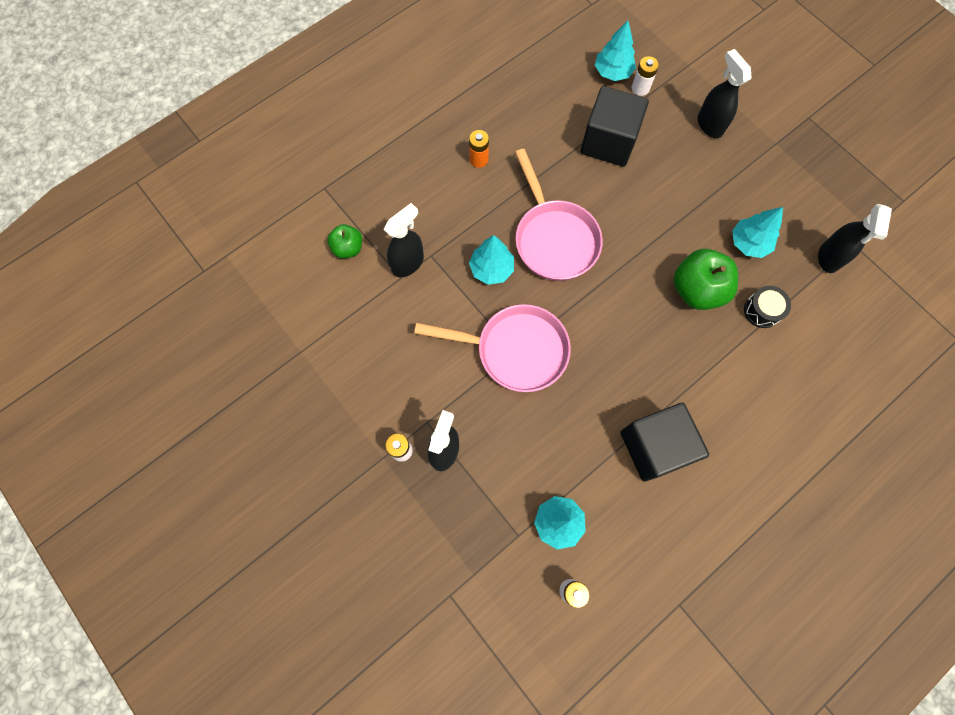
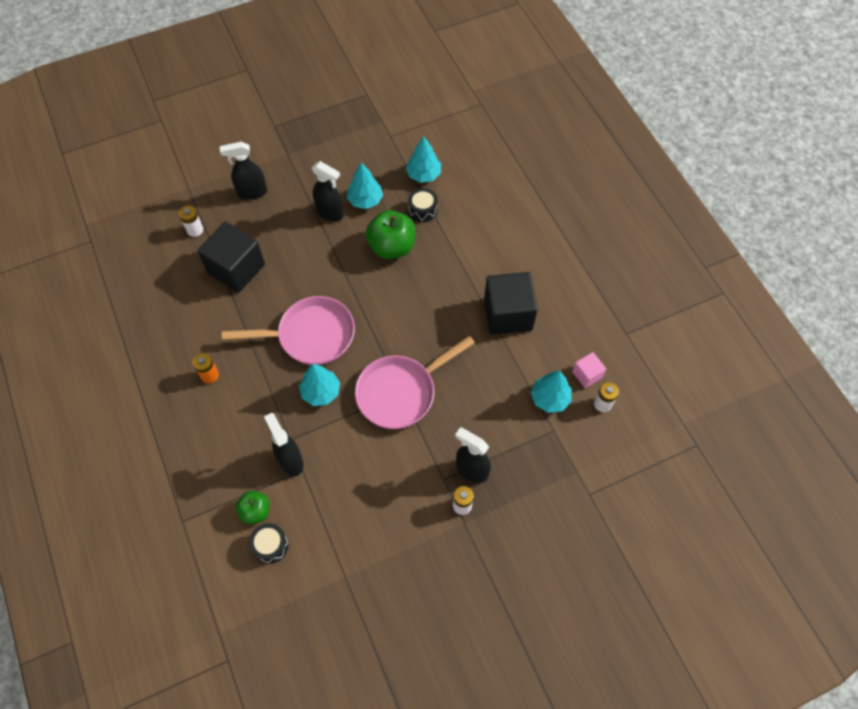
camera: 75 degrees left, 10 degrees down
(317, 273) = (270, 546): none -> black drum
(515, 350) = (400, 392): pink pan -> pink pan turned 150 degrees counterclockwise
(604, 563) = (587, 375): none -> pink cube
(612, 72) = (169, 246): turquoise tree -> turquoise tree (423, 175)
(829, 257) = (395, 154): black spray bottle -> black spray bottle (330, 213)

